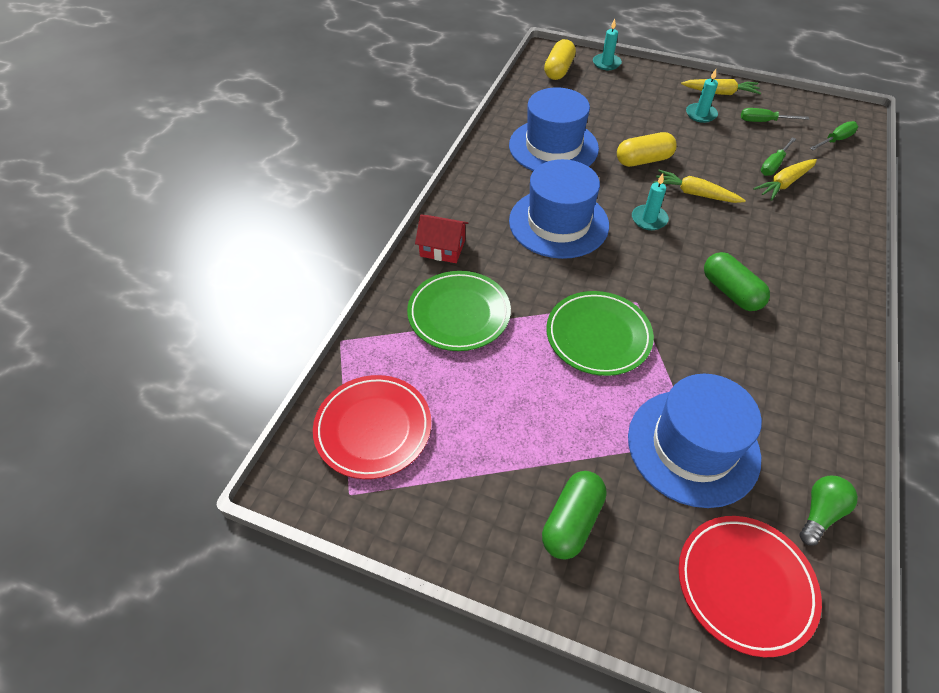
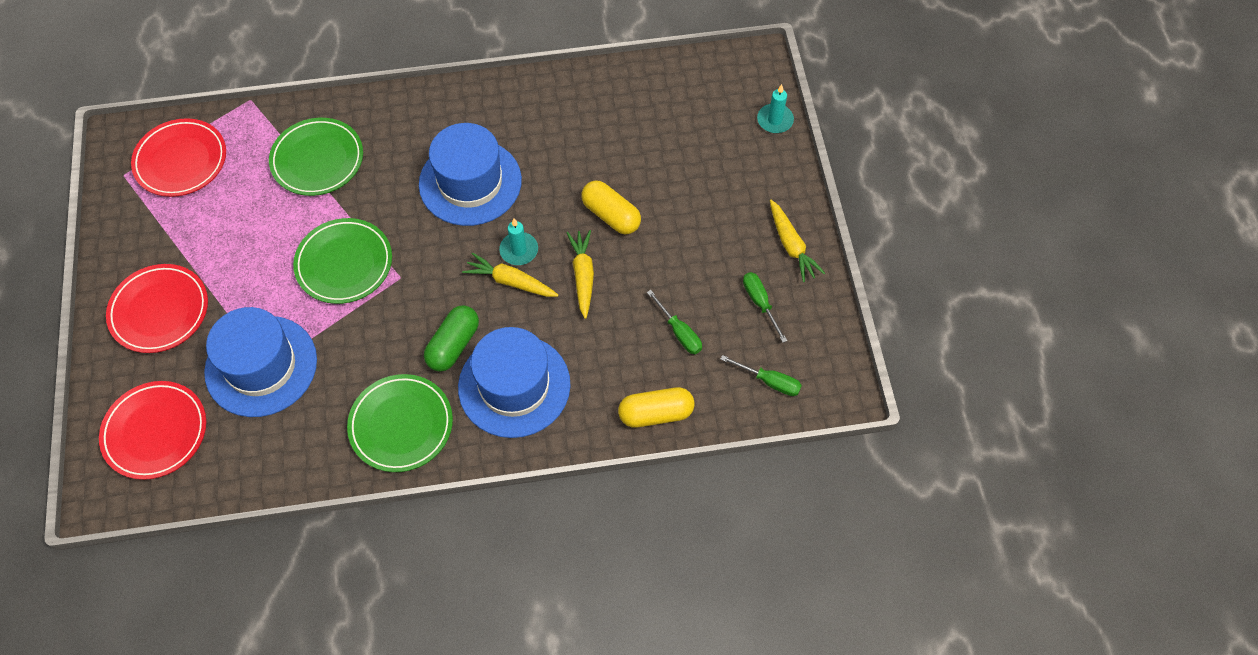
camera: 60 degrees right, 10 degrees up
(442, 248) = (387, 114): red house -> none
(553, 147) = (584, 133): blue hat -> blue hat (514, 386)
(558, 70) = (728, 83): yellow capsule -> yellow capsule (656, 413)
(572, 521) = (159, 311): green capsule -> red plate
(701, 114) = (732, 240): turquoise candle -> none
(773, 165) = (679, 332): green screwdriver -> green screwdriver turned 135 degrees counterclockwise
(784, 184) = (651, 350): yellow carrot -> yellow carrot (511, 281)
(807, 357) = (401, 425): none -> green plate
(820, 513) = (238, 467): green light bulb -> none

